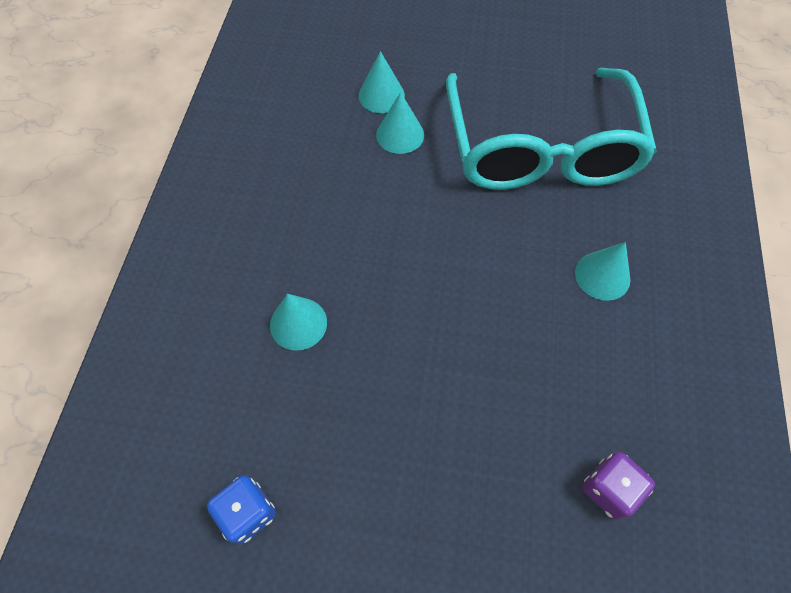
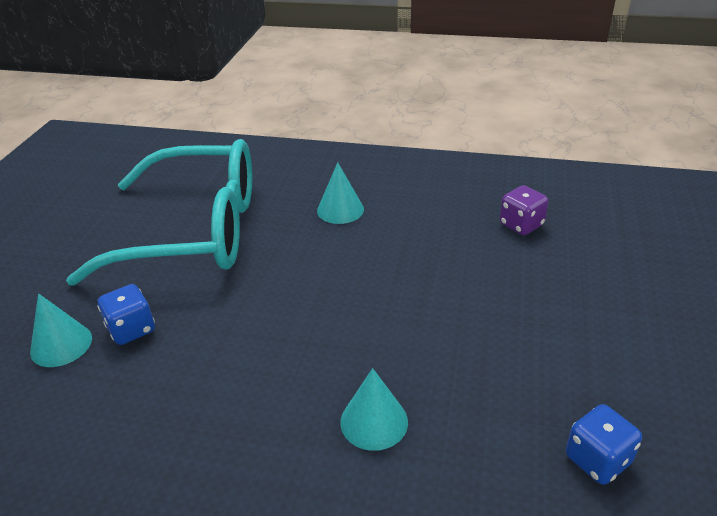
camera: 85 degrees left, 25 degrees down
(400, 134) = (131, 329): turquoise cone -> blue dice

